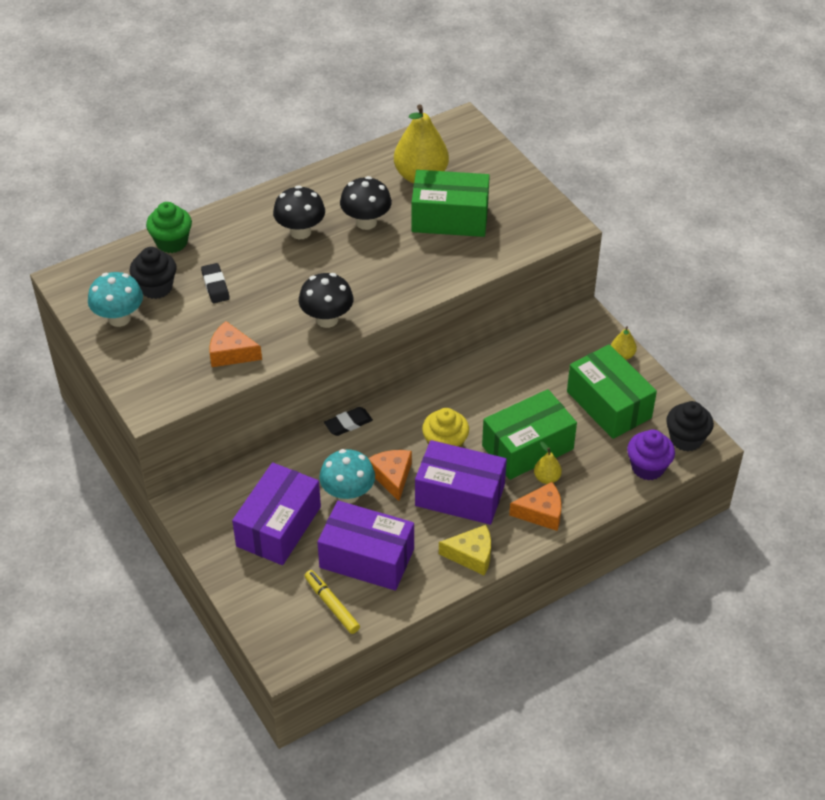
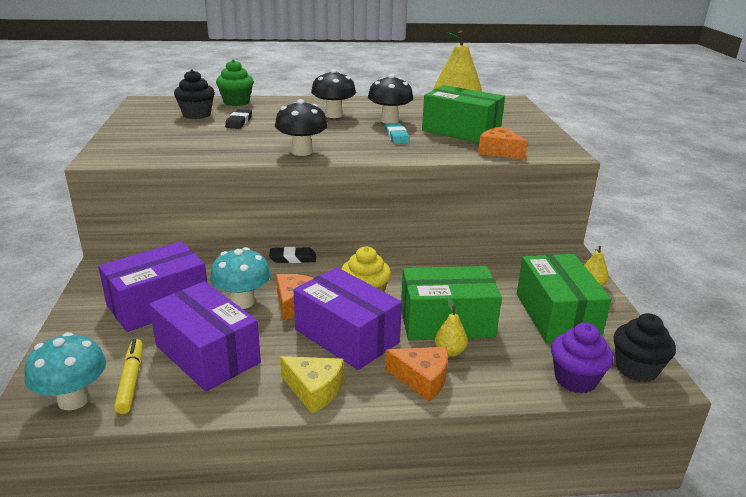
camera: 25 degrees right, 20 degrees down
(119, 318) = (150, 120): turquoise mushroom -> turquoise mushroom (74, 399)
(231, 353) = (203, 149): orange cheese -> orange cheese (499, 151)
(395, 254) = (397, 136): none -> turquoise eraser

